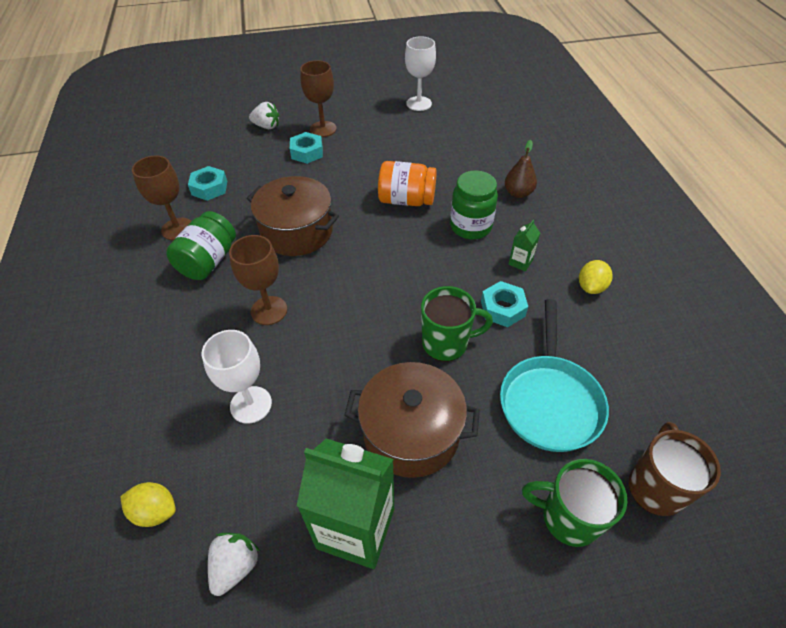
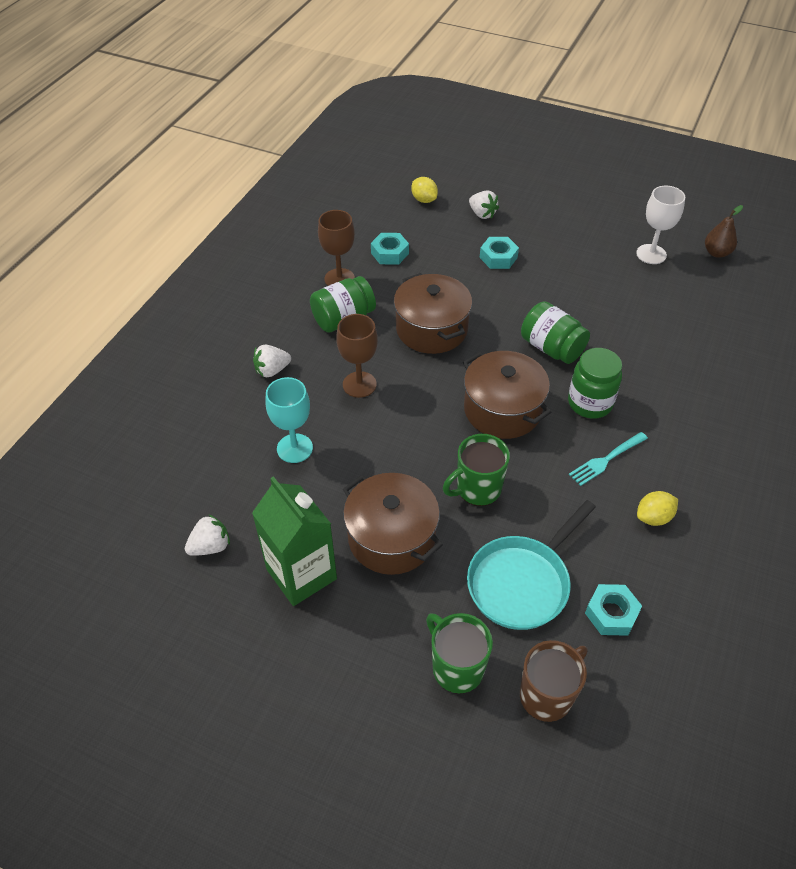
camera: 35 degrees right, 0 degrees up
(155, 511) = (187, 481): yellow lemon -> yellow lemon (424, 200)
(170, 343) = (272, 370): none -> white strawberry
(251, 404) = (294, 448): white goblet -> turquoise goblet
(323, 129) = (532, 240): brown goblet -> none
(406, 200) = (551, 348): orange jar -> green jar
(410, 266) = (502, 409): none -> brown pot
(446, 343) = (477, 489): green mug -> green mug turned 120 degrees clockwise
(502, 308) = (551, 489): turquoise nut -> turquoise nut (611, 613)
(518, 193) = (668, 395): brown pear -> brown pear (716, 253)
(520, 262) = (606, 459): green carton -> turquoise fork

